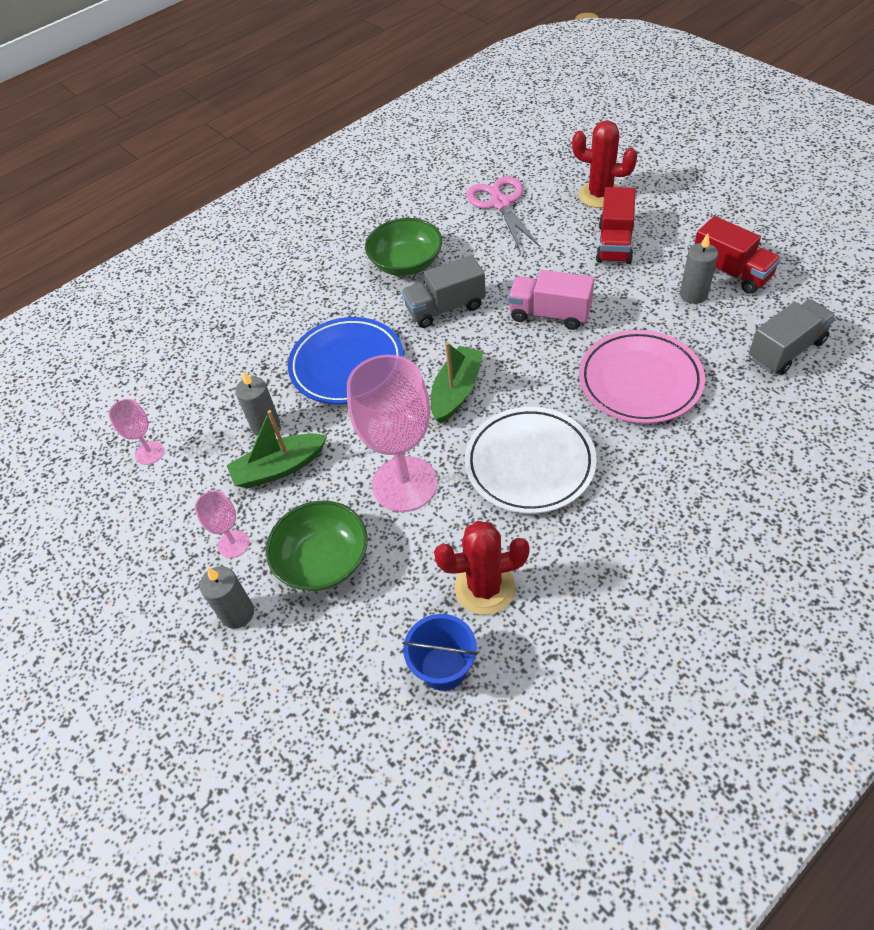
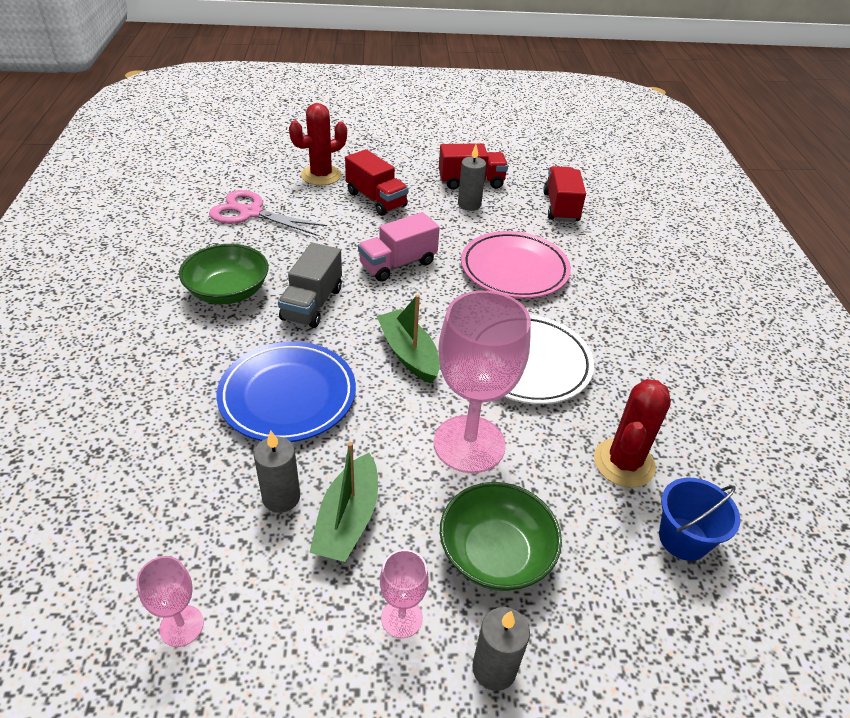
camera: 60 degrees left, 10 degrees down
(786, 350) = (560, 207): grey truck -> red truck

